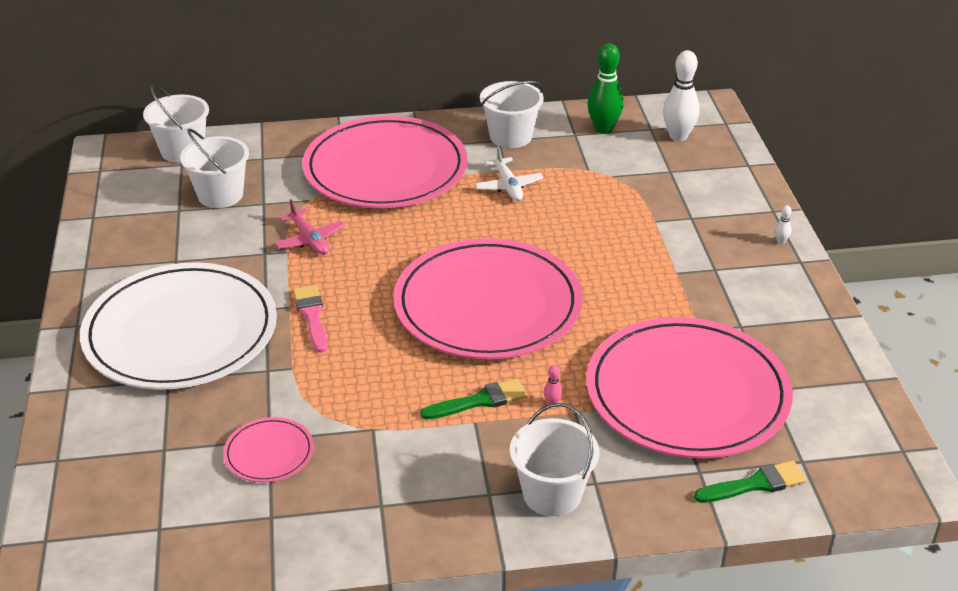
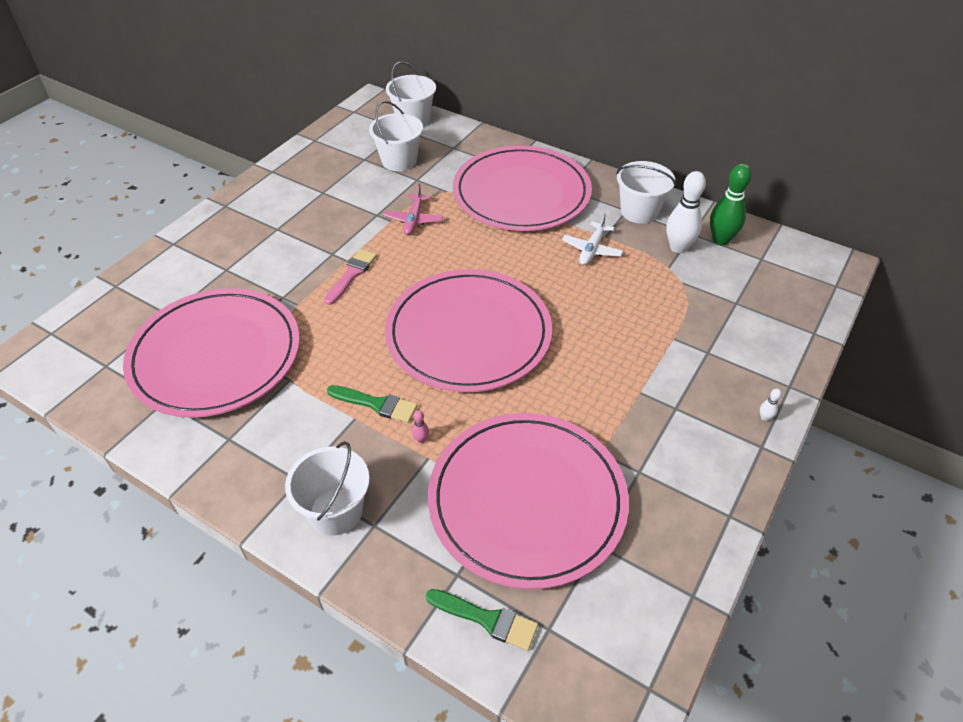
camera: 40 degrees right, 10 degrees up
(181, 332) = (269, 242): white plate -> none
(269, 453) = (215, 355): pink plate -> pink plate, size x2.38
(678, 136) = (778, 276): white bowling pin -> white bowling pin (678, 248)

